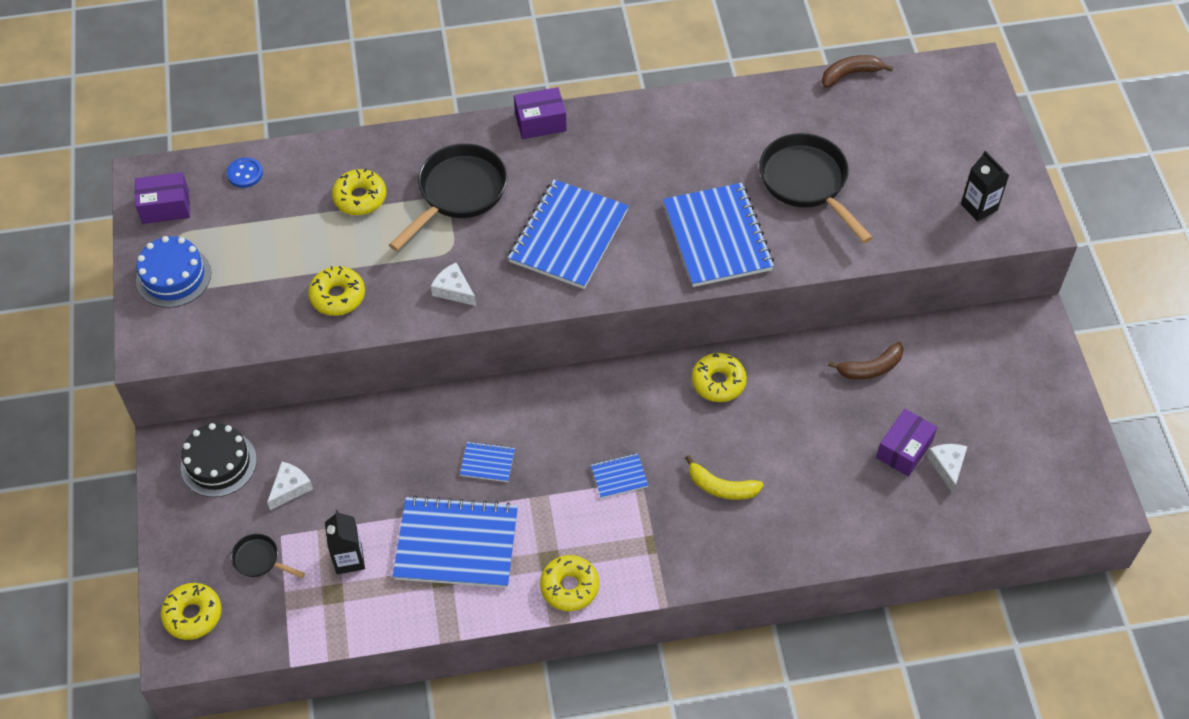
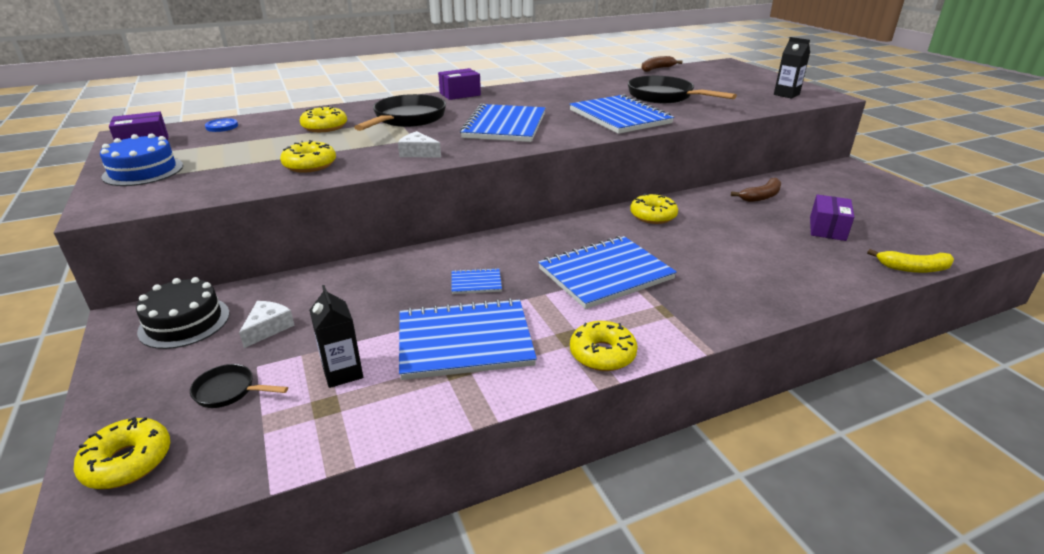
camera: 15 degrees left, 25 degrees down
(619, 476) = (605, 274): blue notebook -> blue notebook, size x2.27
(721, 487) = (700, 267): yellow banana -> yellow banana (913, 268)
(947, 466) = (869, 232): white cheese -> none

